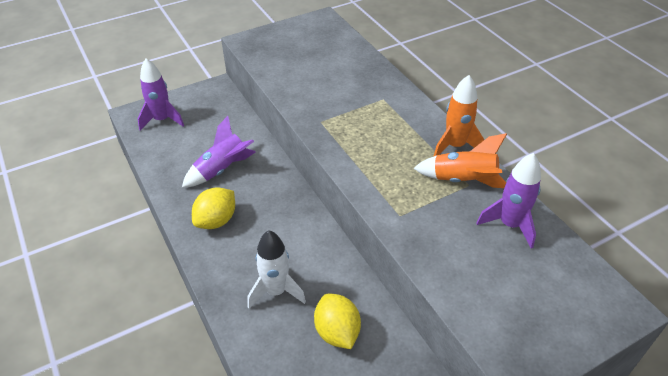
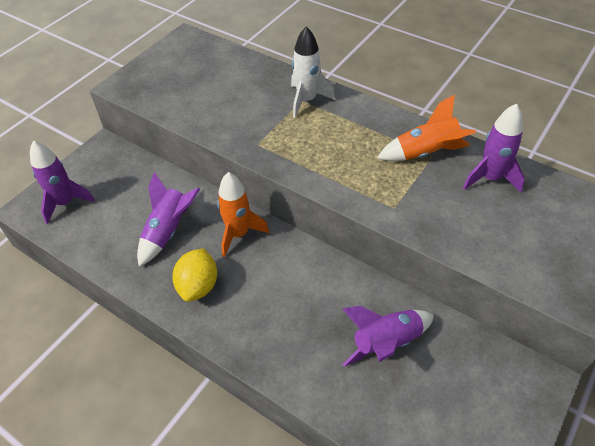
camera: 25 degrees left, 5 degrees up
(276, 291) = (305, 330): white rocket -> white rocket (307, 100)
(337, 332) = (386, 343): yellow lemon -> purple rocket
(455, 146) = (396, 123): orange rocket -> orange rocket (238, 234)

